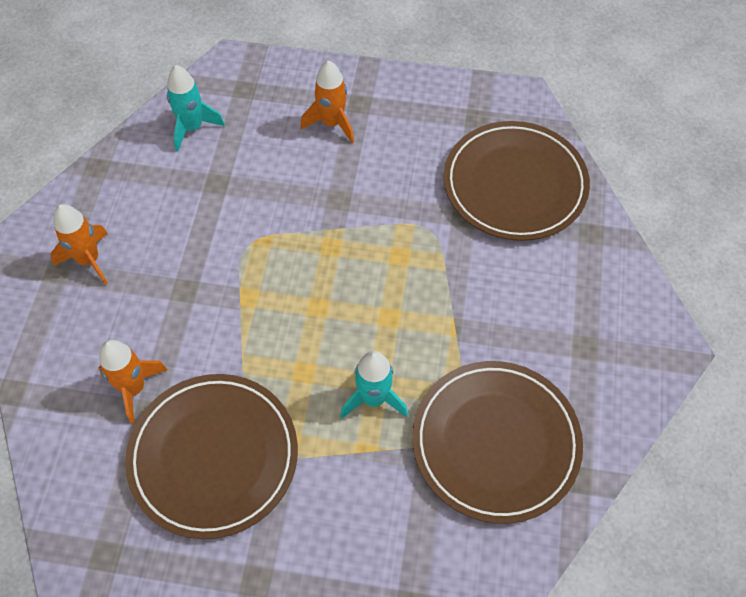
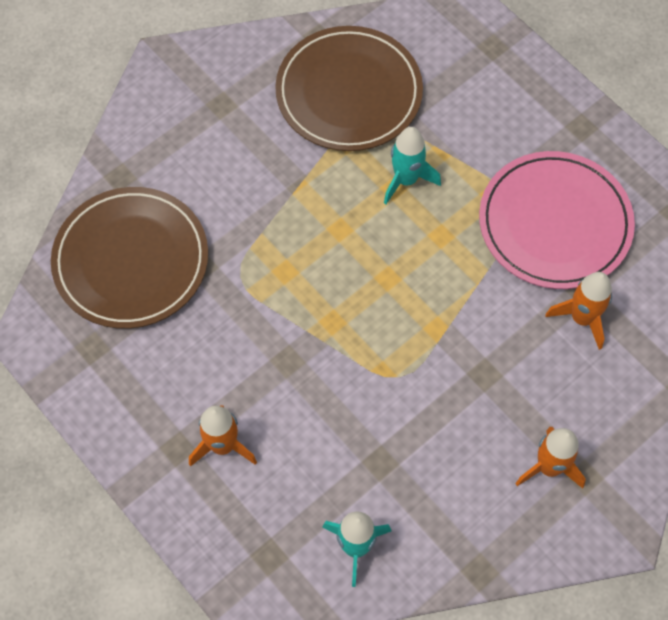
camera: 140 degrees left, 5 degrees up
(213, 457) = (554, 223): brown plate -> pink plate

